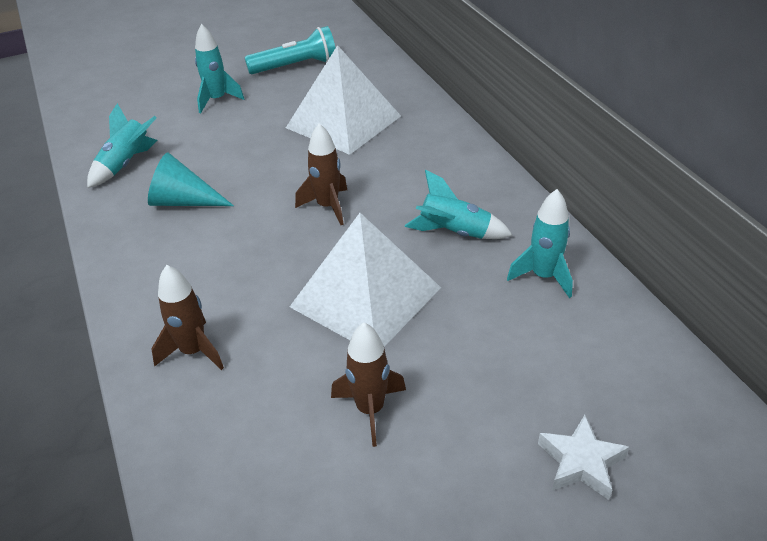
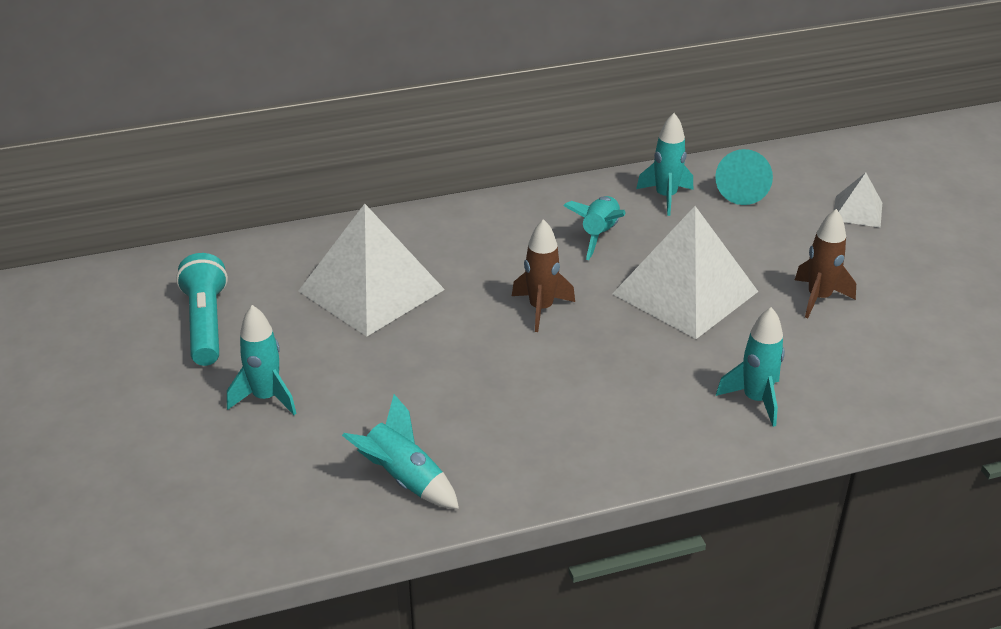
camera: 85 degrees left, 5 degrees down
(183, 201) = (505, 419): turquoise cone -> turquoise cone (743, 189)
(193, 351) = (755, 400): brown rocket -> turquoise rocket
(581, 462) = (857, 211): white star -> white pyramid

